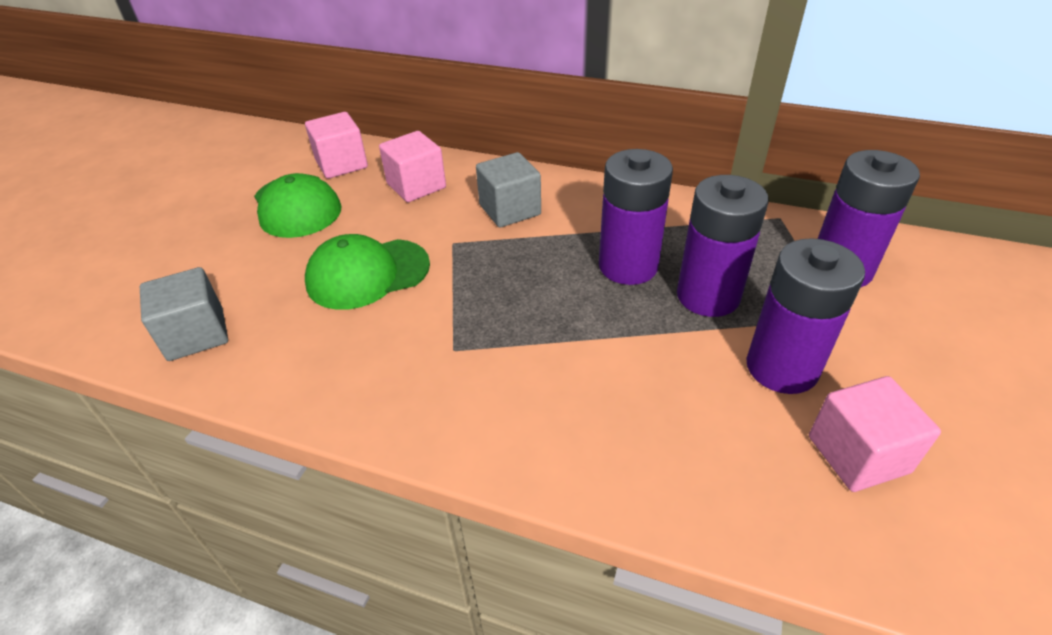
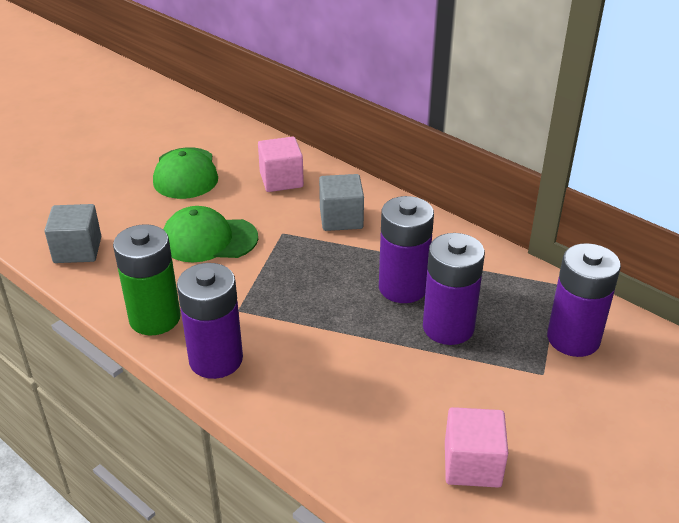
camera: 20 degrees right, 5 degrees down
(341, 164) = (235, 147): pink cube -> none
(349, 394) = (155, 318): none -> green battery
(782, 367) = (464, 393): purple battery -> purple battery (216, 359)

